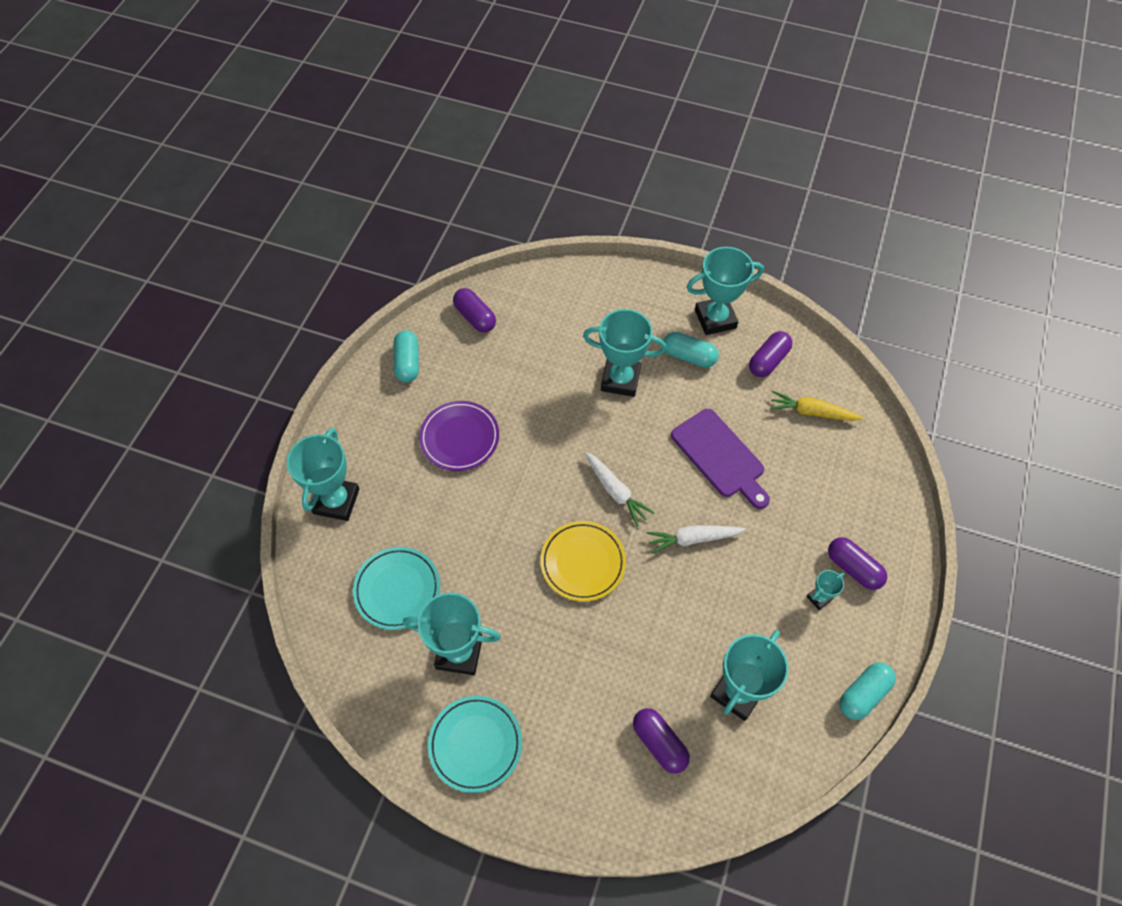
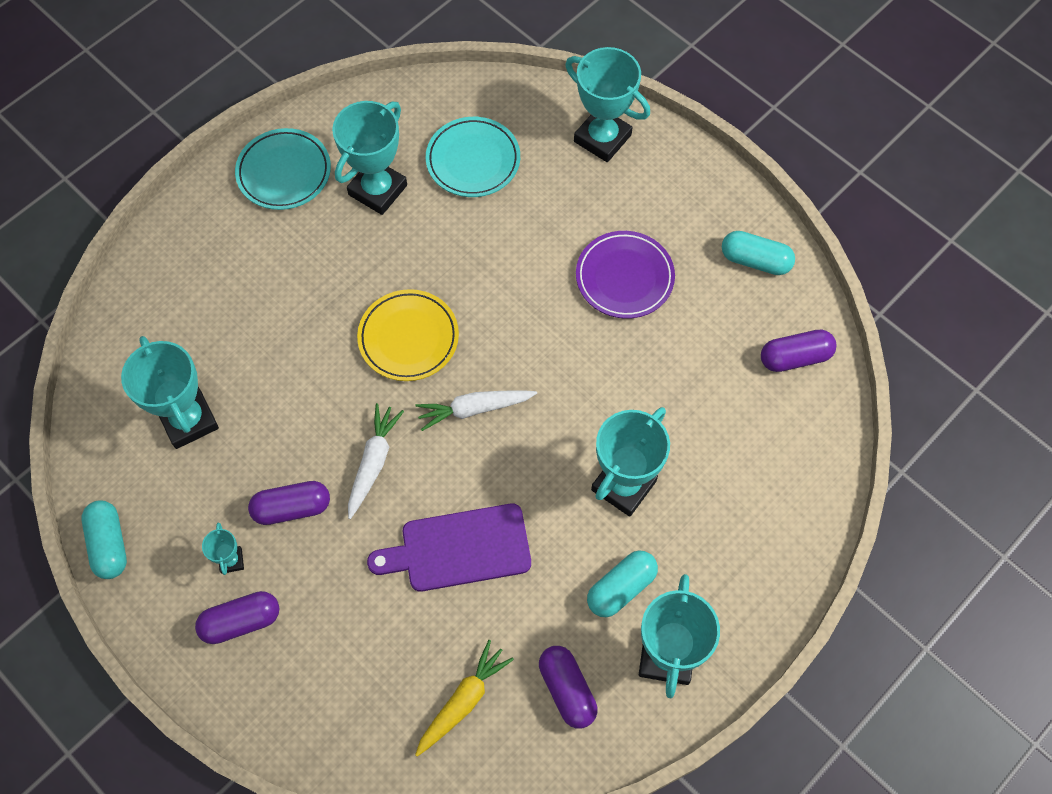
camera: 115 degrees right, 5 degrees up
(659, 743) = (188, 324): purple capsule -> purple capsule (292, 508)

